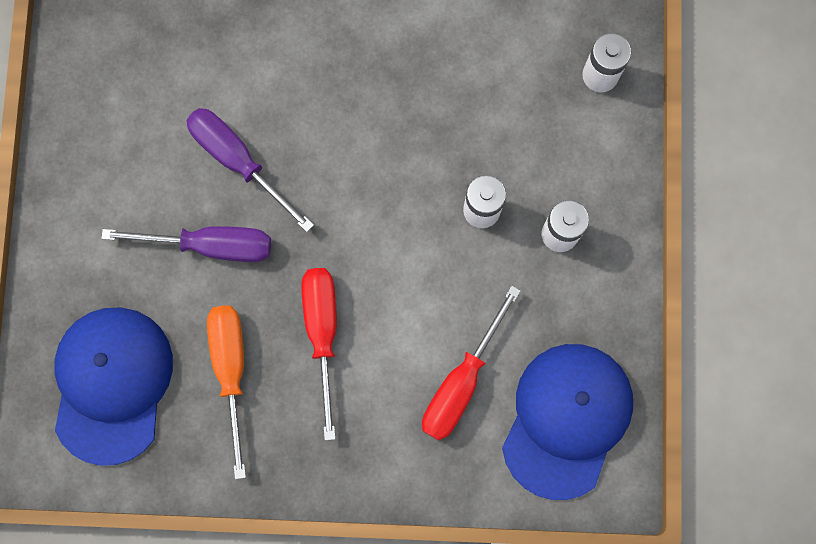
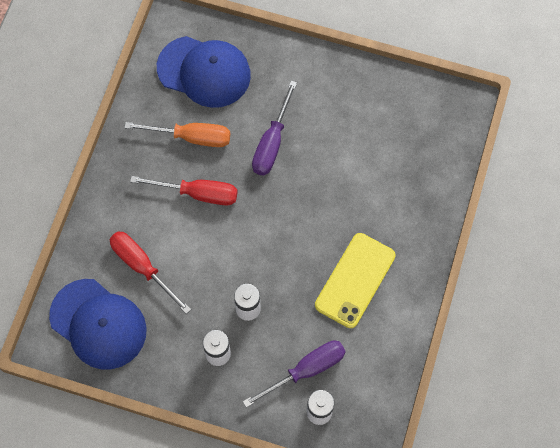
camera: 105 degrees right, 10 degrees down
(238, 161) = (321, 170): purple screwdriver -> purple screwdriver (306, 370)
(397, 72) = (355, 280): none -> yellow phone

